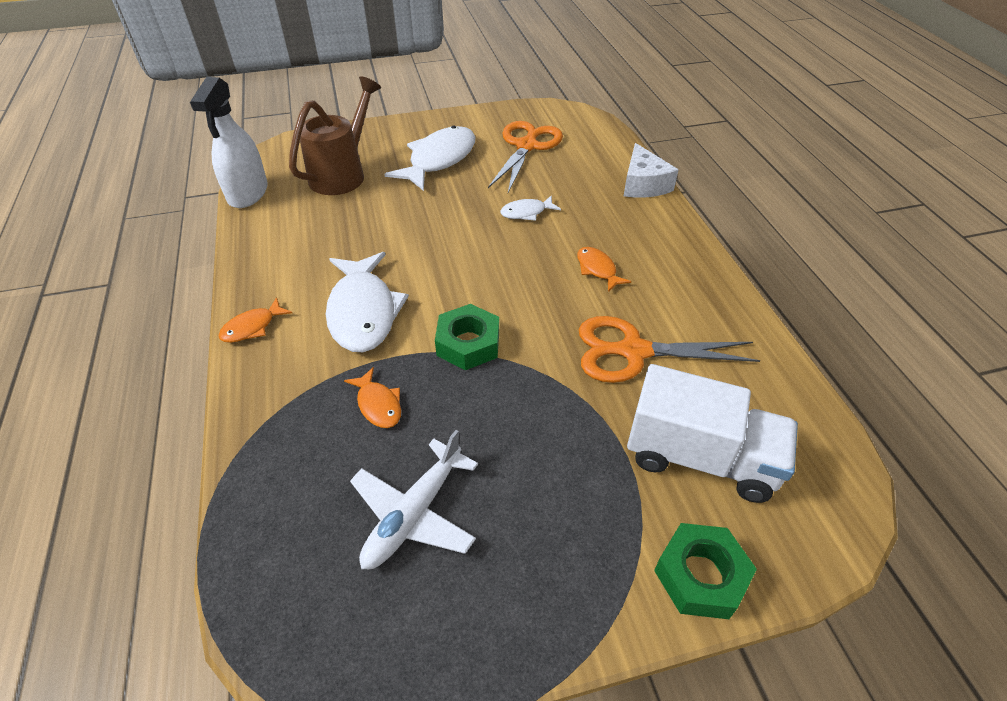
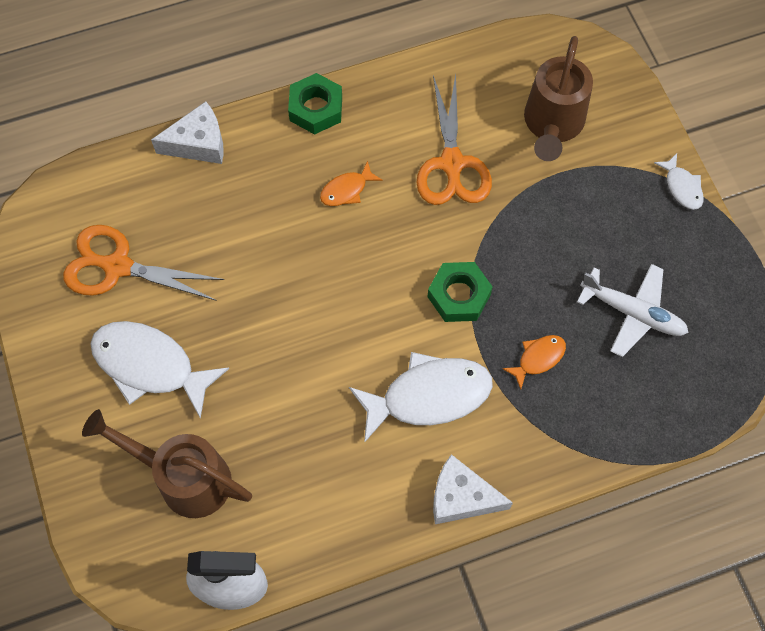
camera: 95 degrees left, 20 degrees up
(252, 327) = (461, 497): orange fish -> white cheese
(526, 212) = (257, 258): white fish -> white fish (682, 187)
(700, 457) = (552, 125): white truck -> brown watering can
(700, 576) = (643, 134): green nut -> green nut (316, 108)

